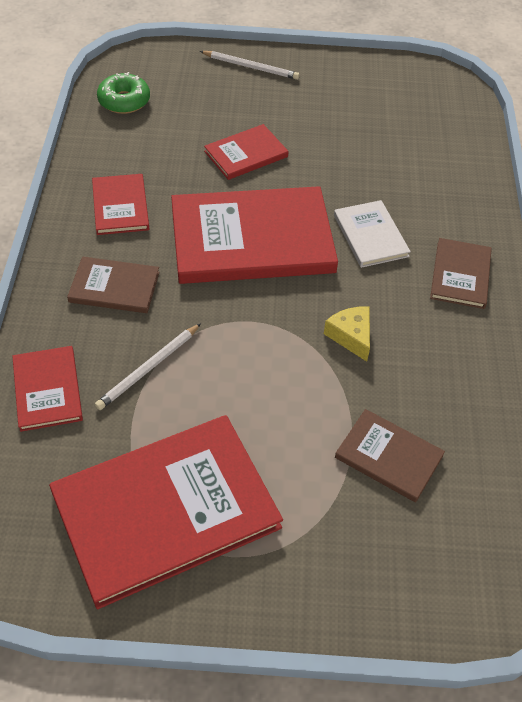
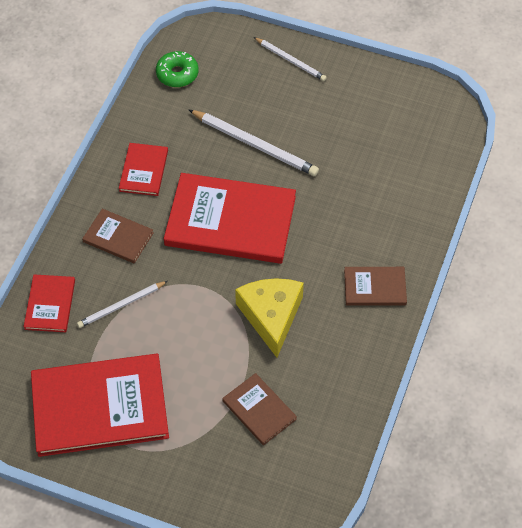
camera: 20 degrees right, 5 degrees up
(246, 154) = (254, 144): red book -> white pencil
(351, 336) = (271, 316): yellow cheese -> yellow cheese, size x1.87
(370, 235) = (321, 238): white book -> none
(460, 275) = (375, 287): brown book -> brown book turned 60 degrees clockwise

